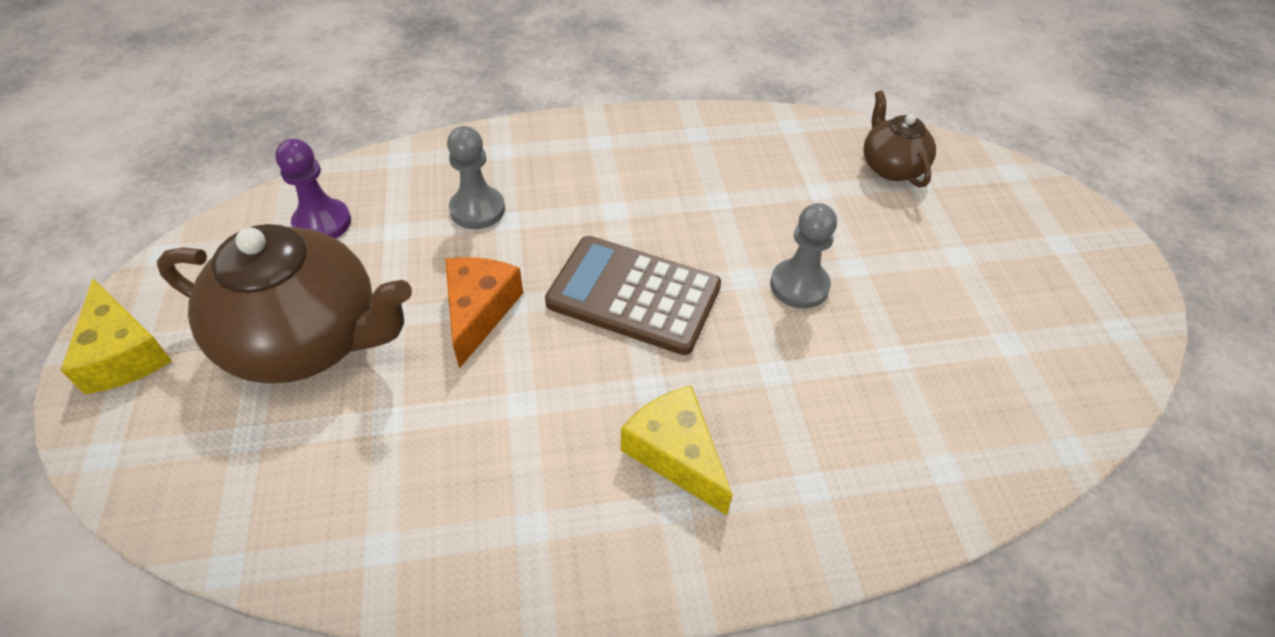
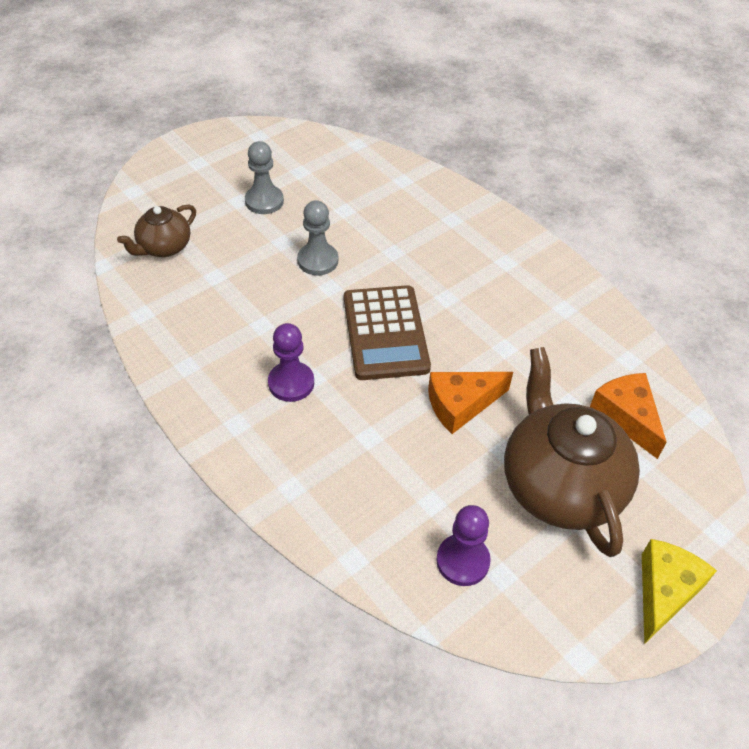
camera: 120 degrees left, 0 degrees up
(311, 472) = (626, 417): none -> orange cheese
(477, 209) = (372, 462): grey pawn -> grey pawn (264, 201)
(620, 192) = (291, 383): none -> purple pawn
(676, 454) = (478, 272): yellow cheese -> none

